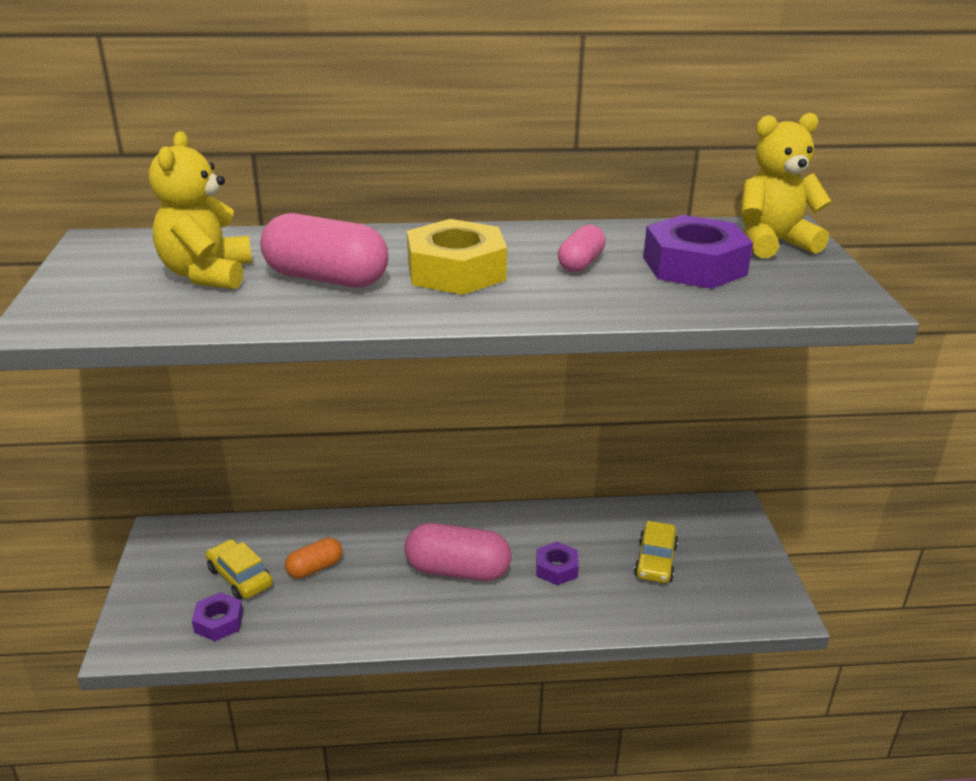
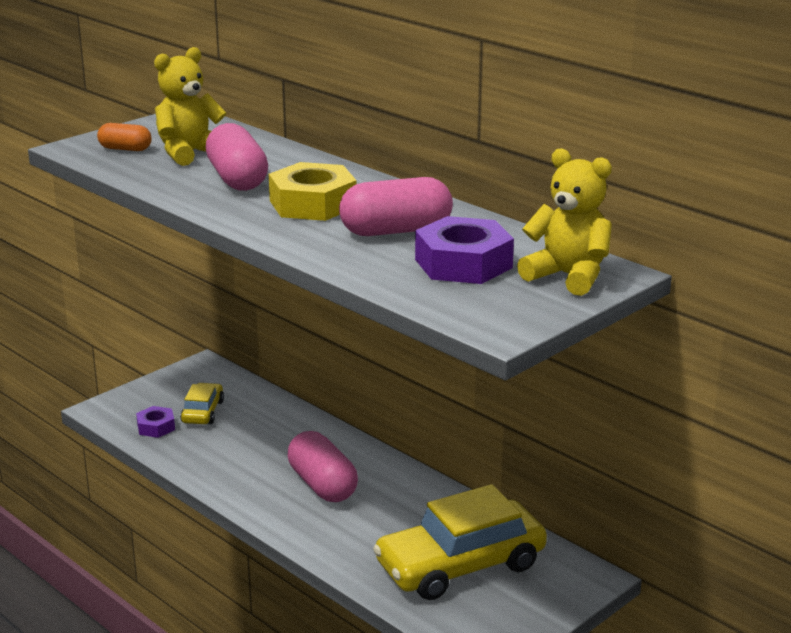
camera: 50 degrees right, 5 degrees down
(315, 568) = (247, 432): orange capsule -> orange capsule (125, 149)
(556, 568) = (384, 524): purple nut -> none
(580, 263) = (396, 231): pink capsule -> pink capsule, size x1.78
(655, 561) = (460, 565): yellow car -> yellow car, size x2.08

